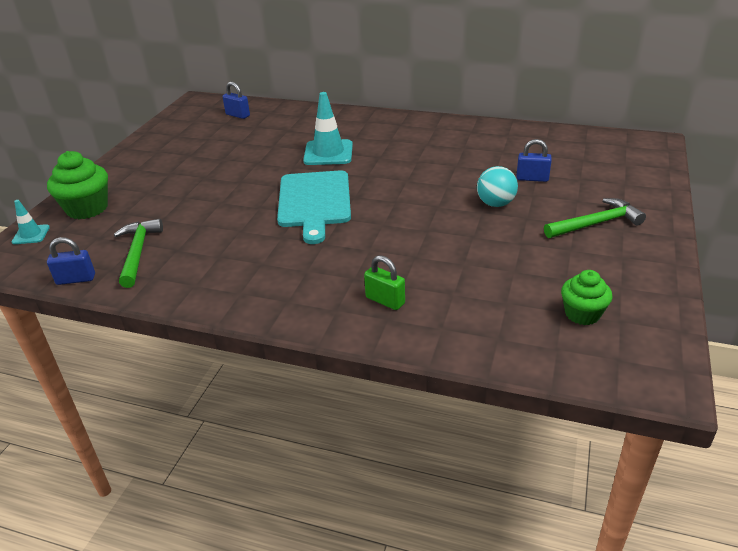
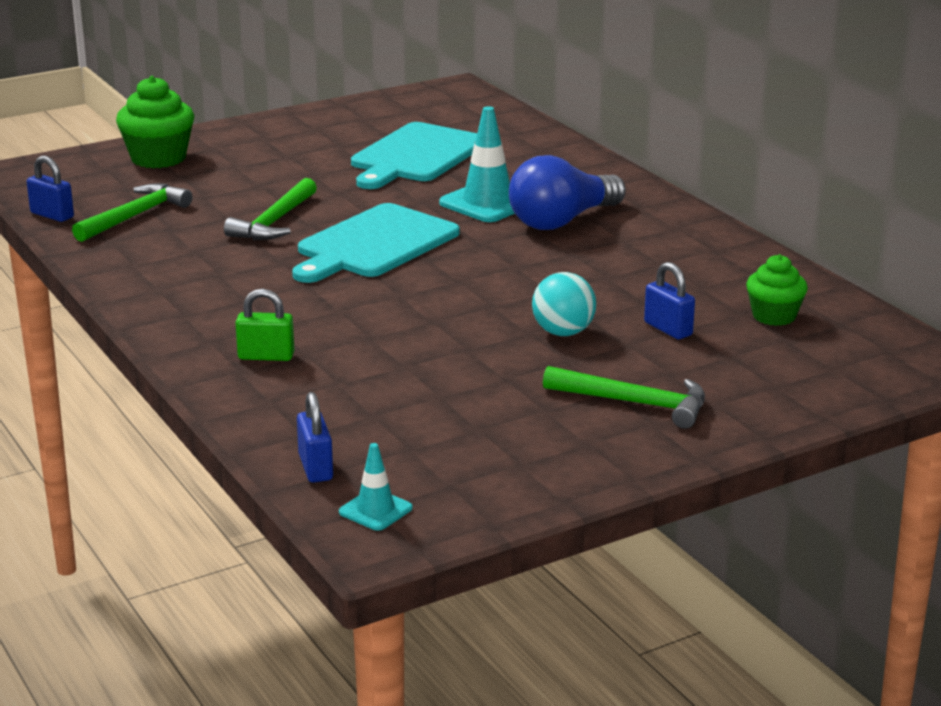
camera: 40 degrees right, 10 degrees down
(31, 235) = (77, 161): turquoise traffic cone -> turquoise traffic cone (375, 510)
(234, 215) = (274, 222): none -> green hammer
(238, 115) = (469, 122): blue padlock -> blue padlock (315, 467)
(243, 143) = (416, 156): none -> turquoise cutting board
(381, 147) = (562, 221): none -> blue light bulb
(385, 300) = (266, 356): green padlock -> green padlock turned 75 degrees counterclockwise
(582, 314) = (425, 461): green cupcake -> green cupcake (774, 316)

